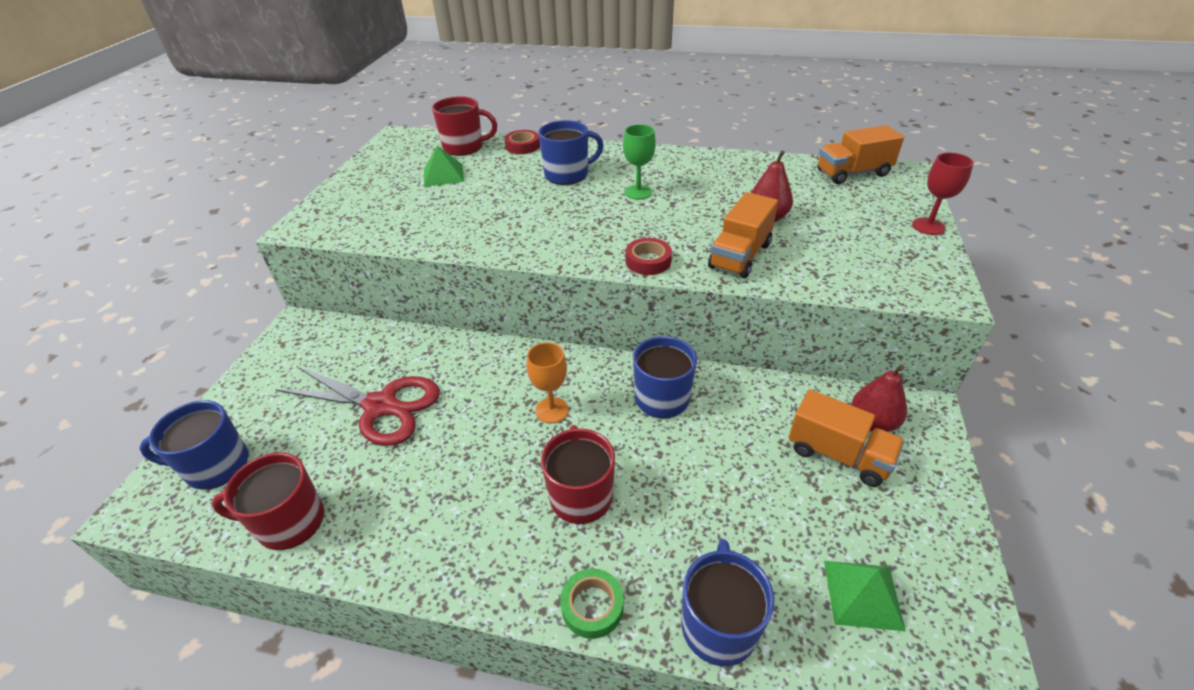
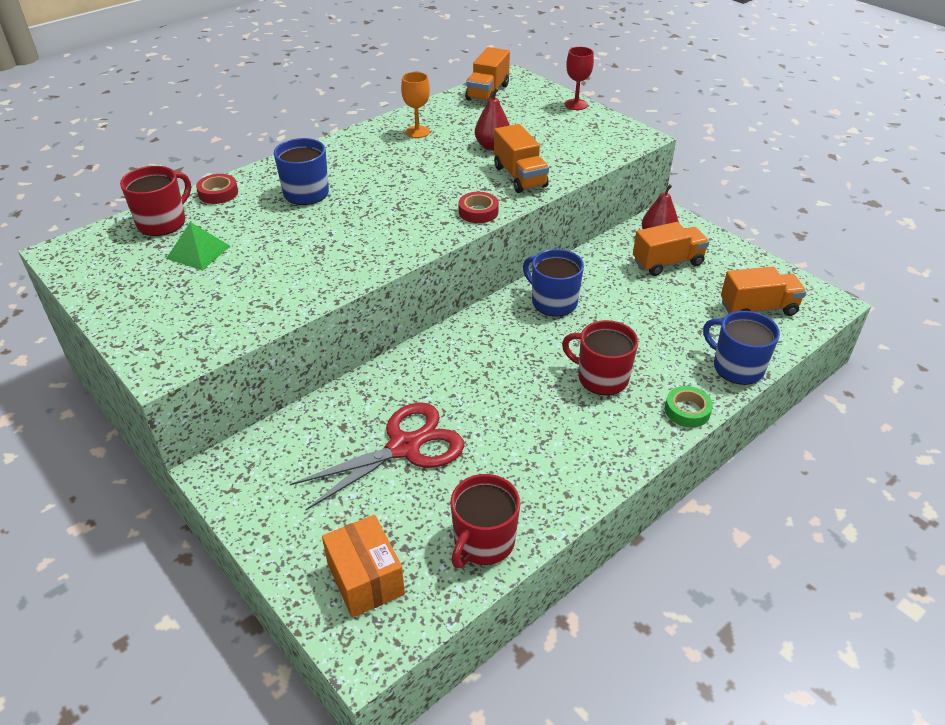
camera: 55 degrees left, 0 degrees up
(216, 466) = (365, 579): blue mug -> orange box
(552, 410) = (511, 357): orange goblet -> orange goblet (417, 132)
(638, 192) = (384, 175): green goblet -> none
(863, 594) = (758, 308): green pyramid -> orange truck

